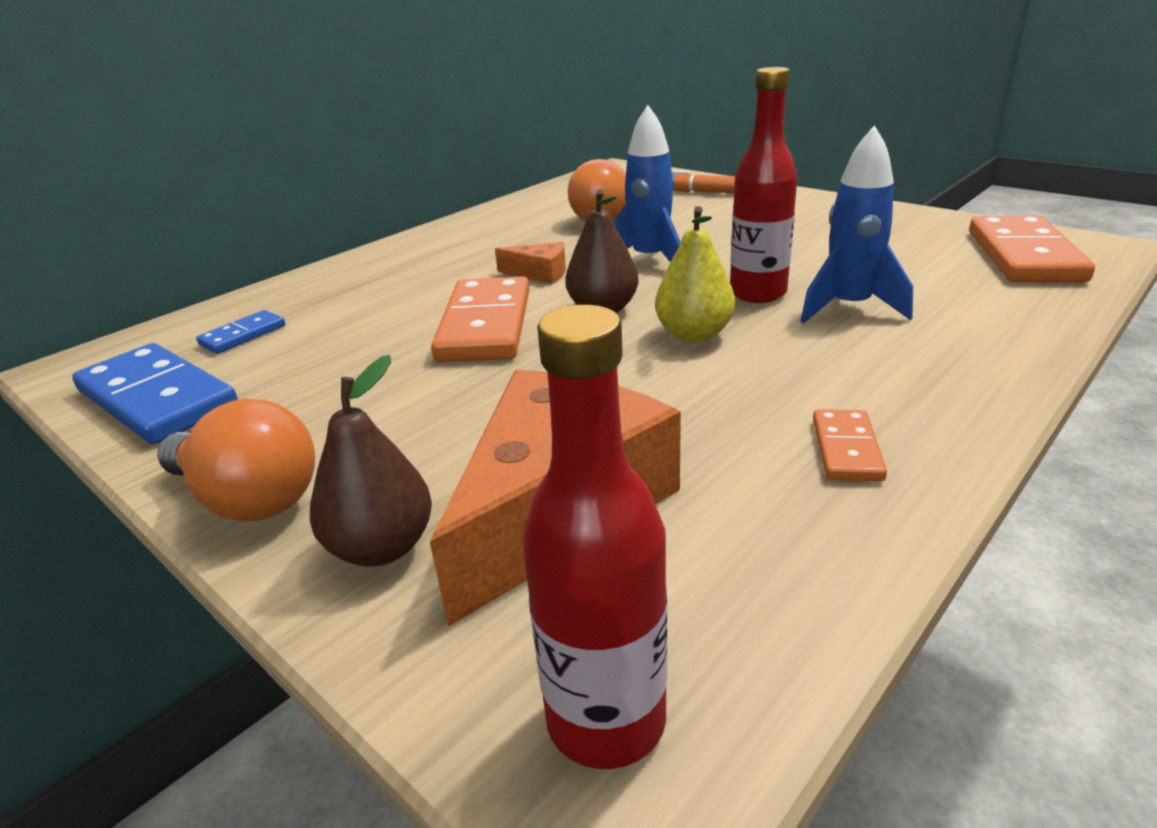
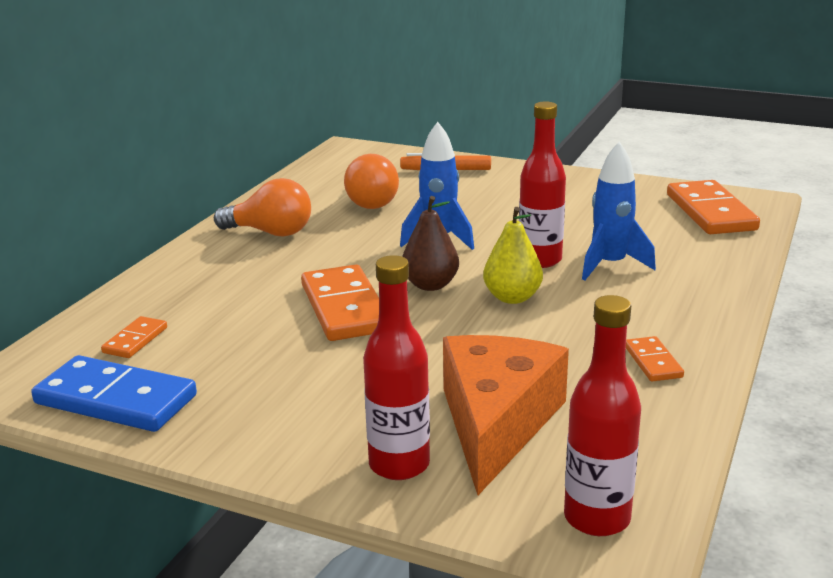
camera: 20 degrees left, 5 degrees down
(243, 335) = (135, 340): blue domino -> orange domino
(249, 499) = (274, 453): orange light bulb -> orange light bulb (271, 232)
(382, 547) = (399, 465): brown pear -> red bottle
(540, 273) = (355, 259): orange cheese -> none

